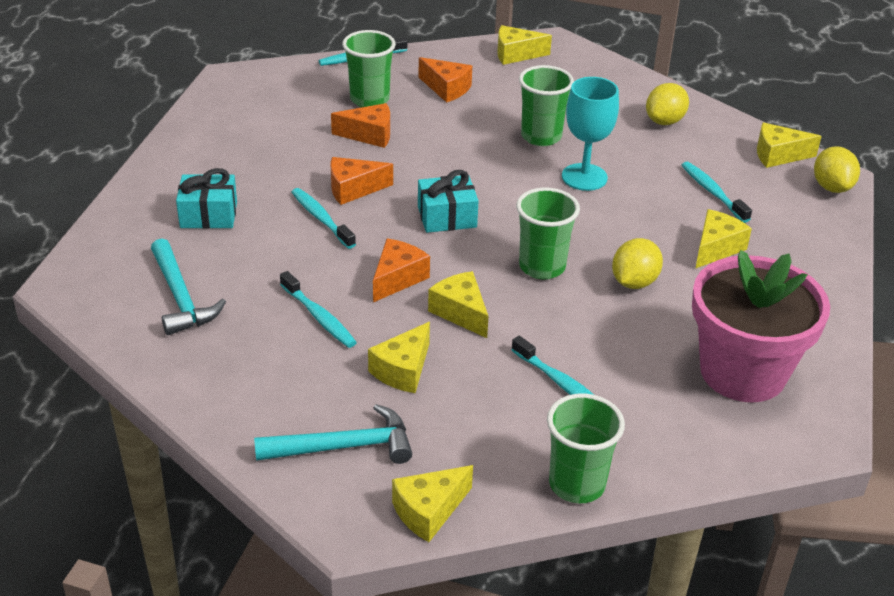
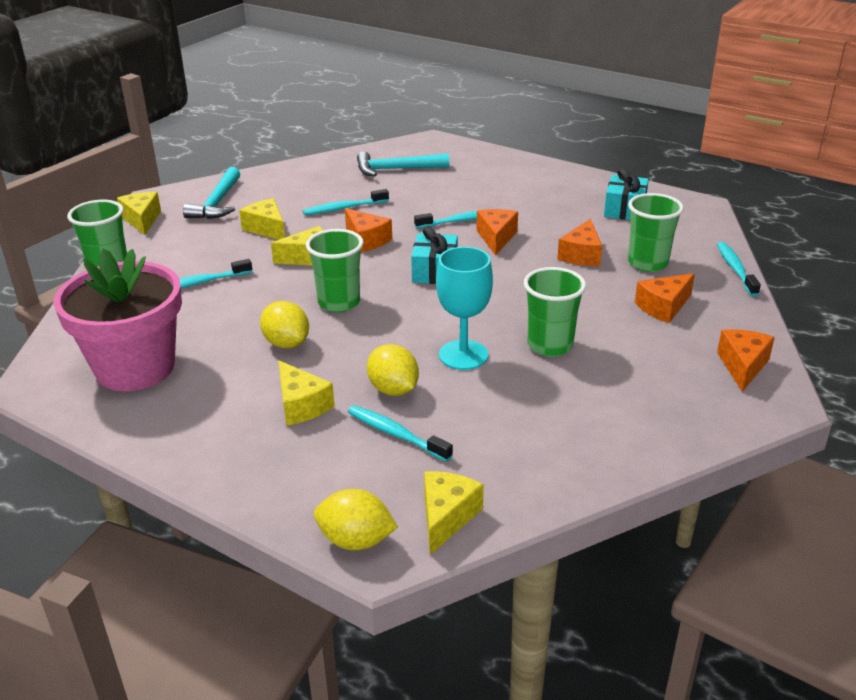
camera: 110 degrees right, 5 degrees down
(208, 215) = (487, 183): turquoise gift -> turquoise gift (624, 210)
(516, 54) = (742, 366): yellow cheese -> orange cheese
(664, 121) = (558, 442): yellow lemon -> yellow lemon (393, 389)
(712, 192) = (395, 434): turquoise toothbrush -> turquoise toothbrush turned 135 degrees counterclockwise

